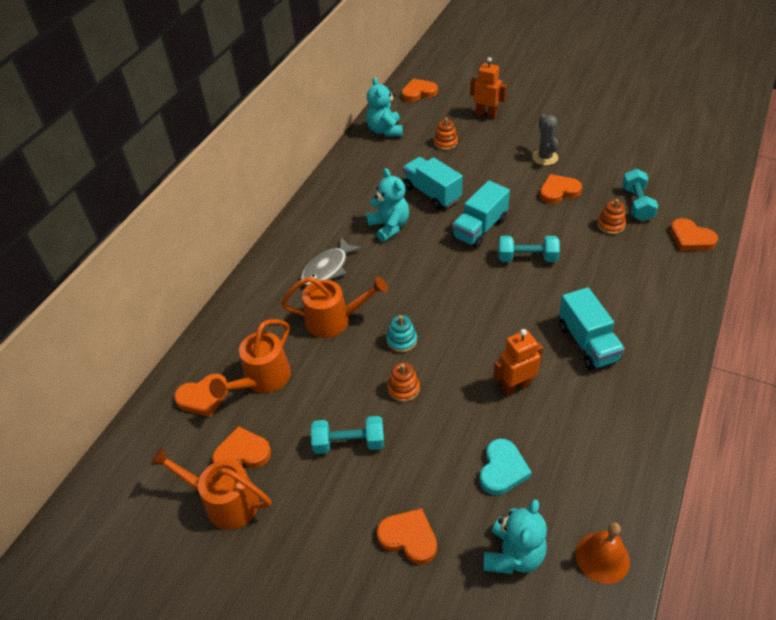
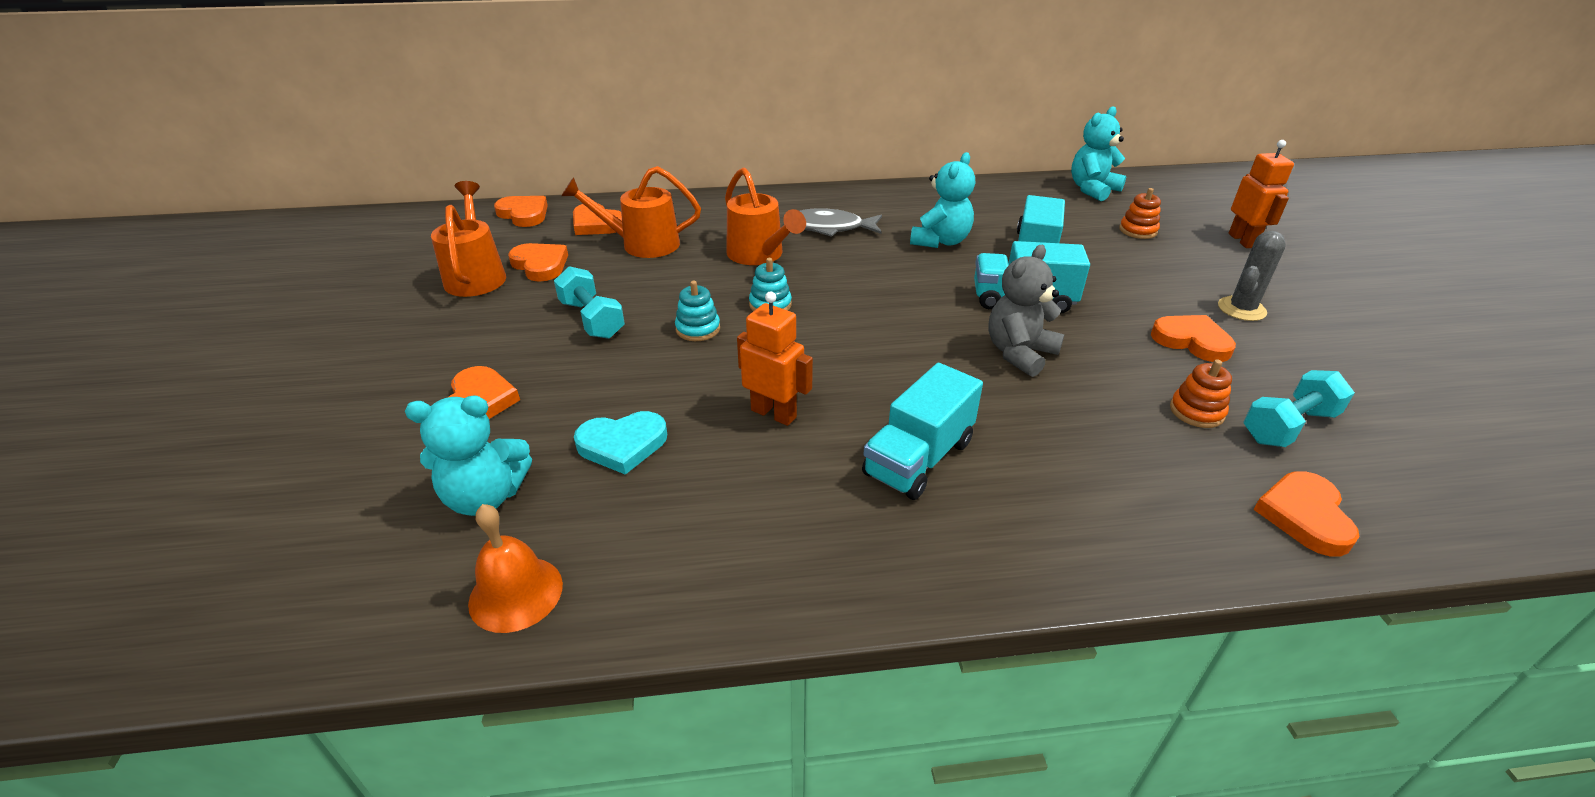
camera: 55 degrees right, 10 degrees down
(403, 388) = (698, 329): orange stacking toy -> turquoise stacking toy
(418, 92) = (1194, 187): orange heart -> orange heart (524, 214)
(527, 258) = (1019, 353): turquoise dumbbell -> grey teddy bear

